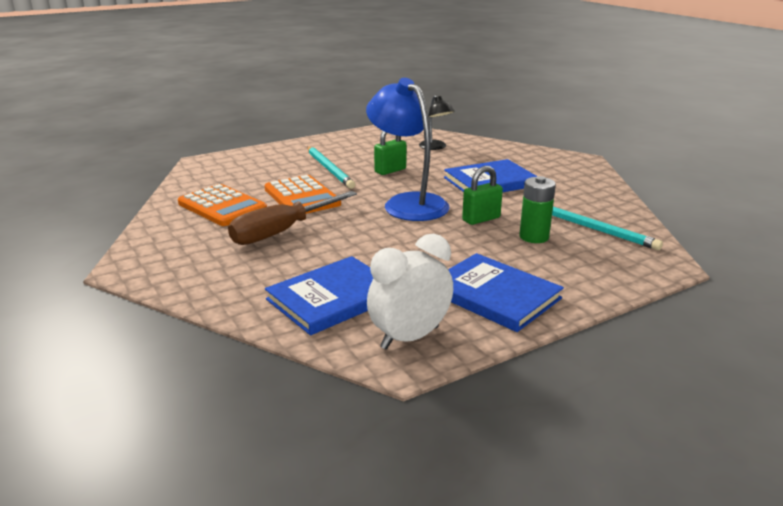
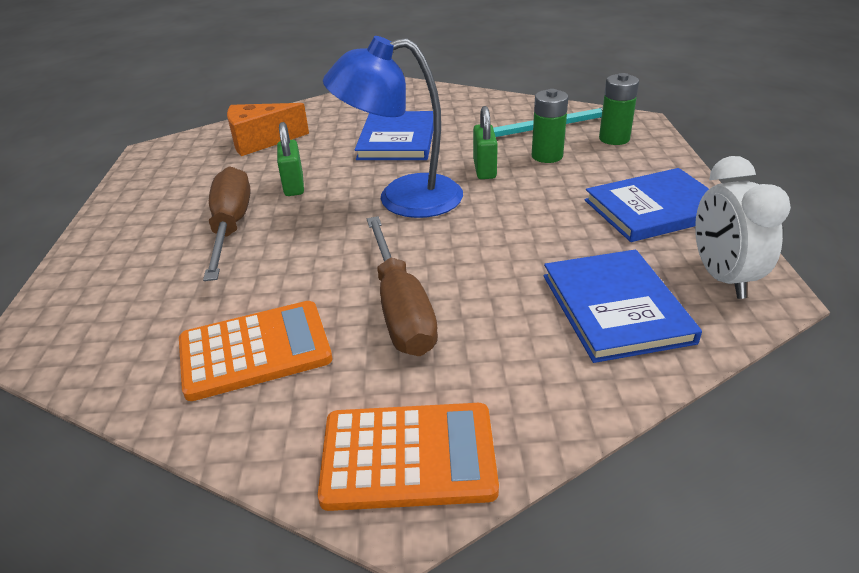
camera: 60 degrees left, 10 degrees up
(302, 197) = (301, 268): orange calculator -> orange calculator (408, 456)
(329, 169) = (231, 226): turquoise pencil -> brown screwdriver
(435, 147) = (261, 141): black lamp -> orange cheese
(608, 259) = (614, 139): none -> green battery

